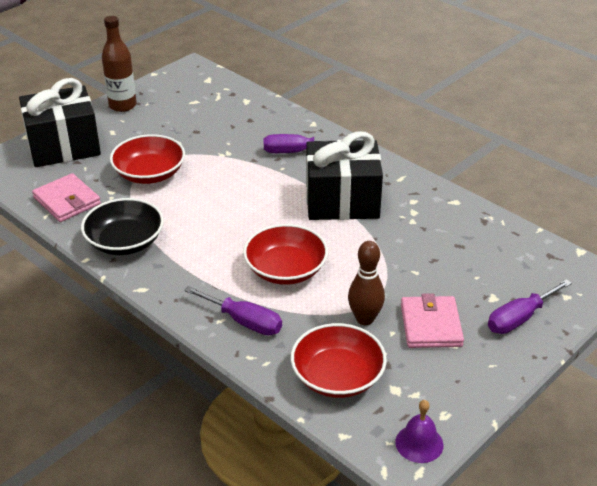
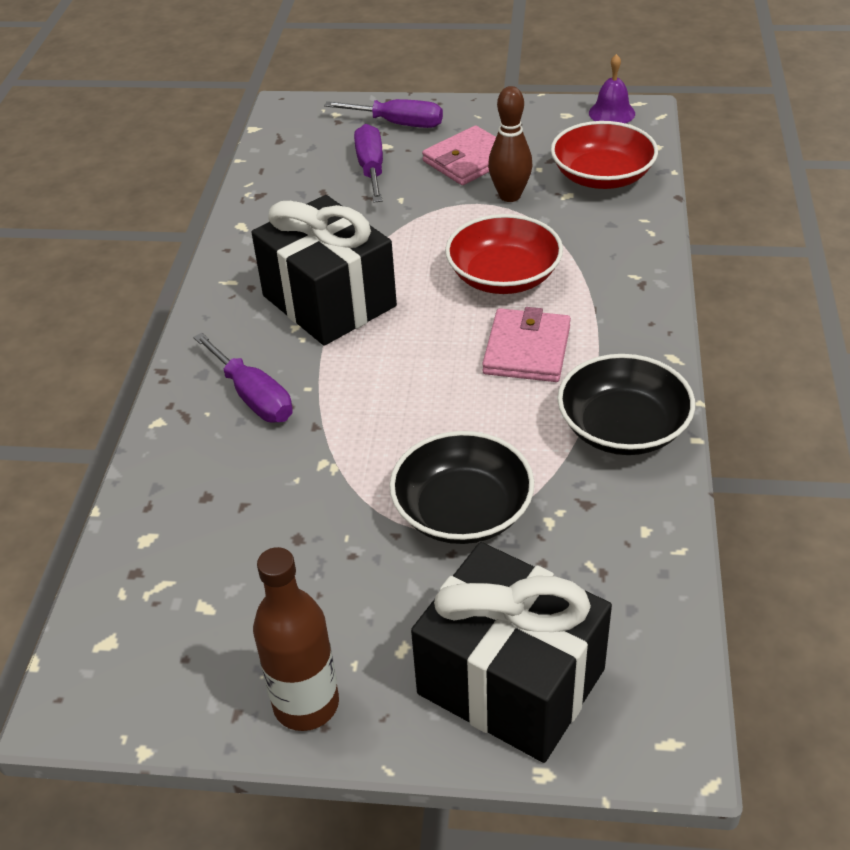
camera: 125 degrees left, 5 degrees up
(67, 201) = (625, 553): pink wallet -> pink wallet (527, 350)
(149, 173) = (462, 511): red bowl -> black bowl
(244, 321) = (614, 260): purple screwdriver -> purple screwdriver (371, 168)

